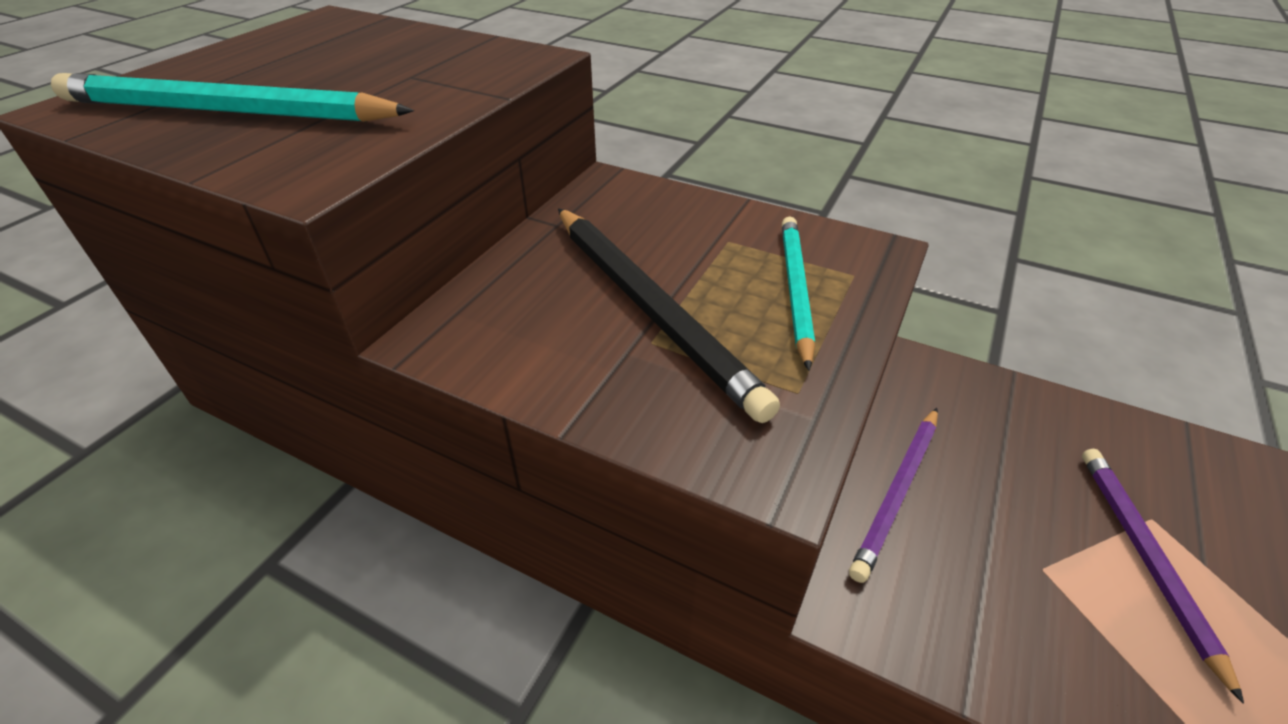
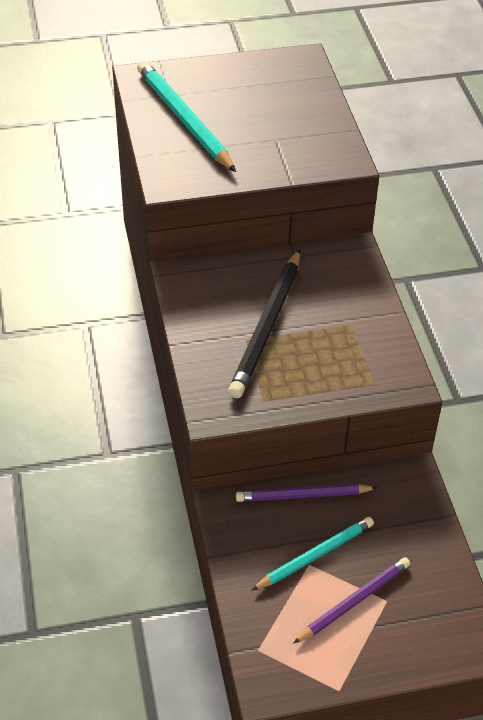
camera: 50 degrees right, 5 degrees up
(795, 290) = (335, 368): turquoise pencil -> turquoise pencil (315, 555)

